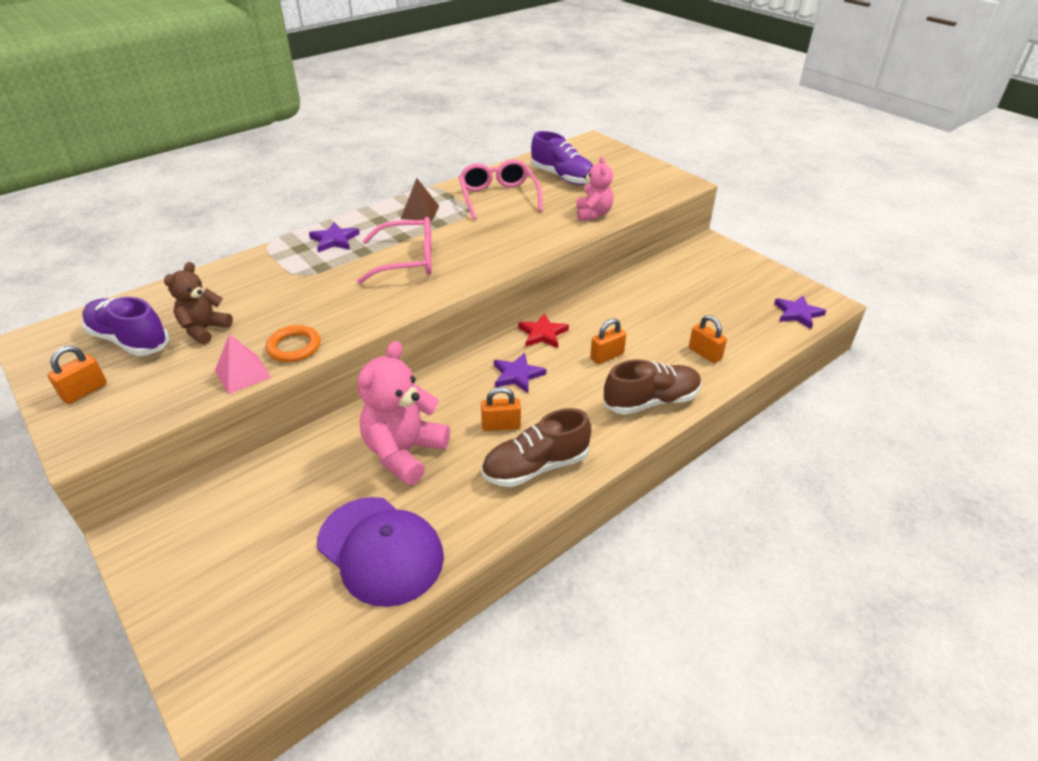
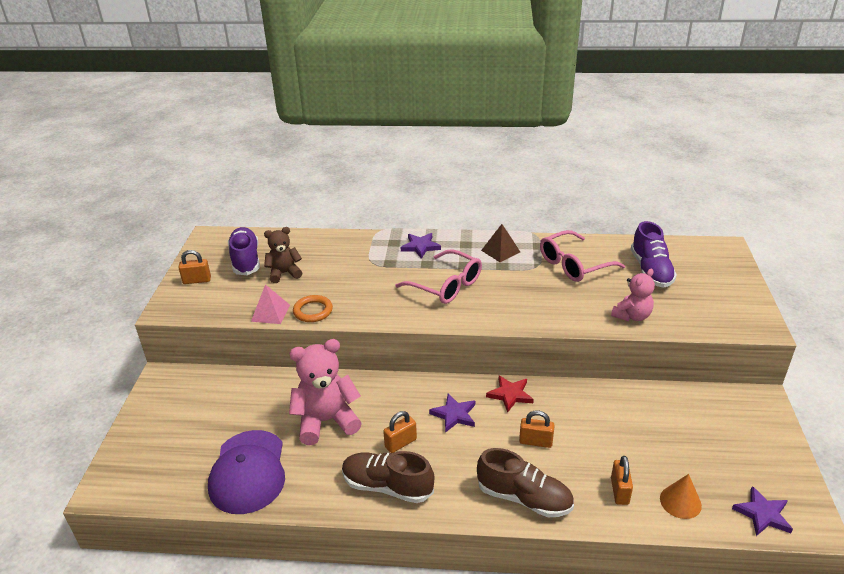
camera: 45 degrees right, 5 degrees down
(498, 197) = (573, 265): pink glasses -> pink glasses turned 150 degrees counterclockwise
(501, 425) = (400, 443): orange padlock -> orange padlock turned 75 degrees counterclockwise
(747, 336) = (680, 502): none -> orange cone

